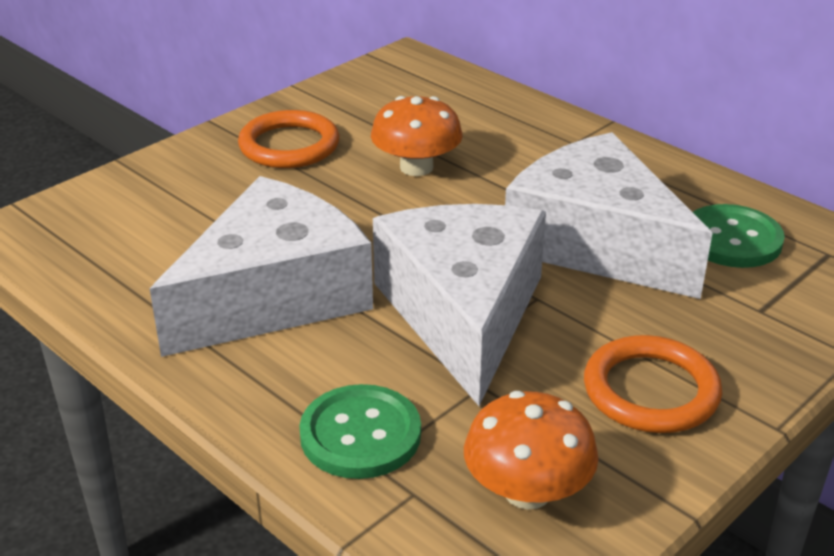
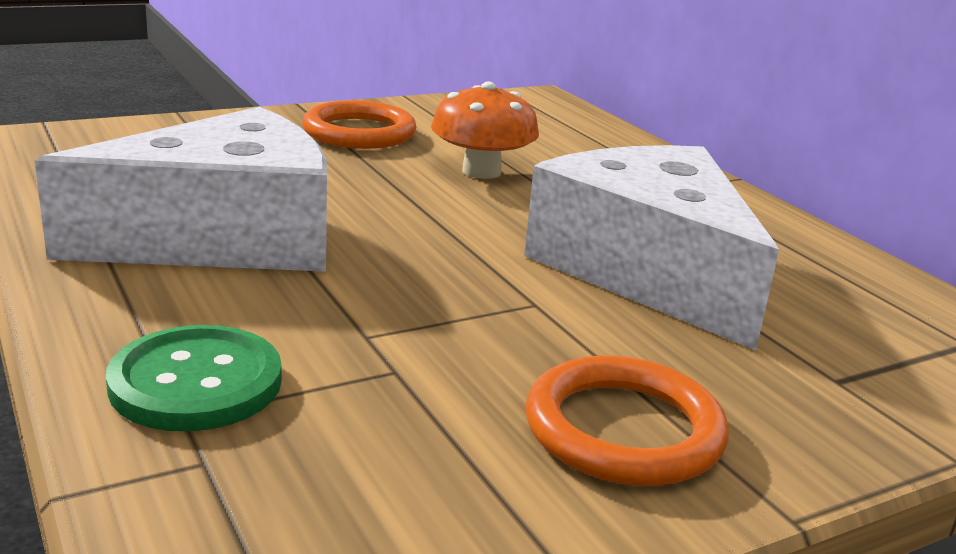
camera: 15 degrees right, 10 degrees down
(463, 313) = (430, 298): white cheese -> none
(527, 491) = (361, 500): orange mushroom -> none
(732, 239) = (834, 303): green button -> none

